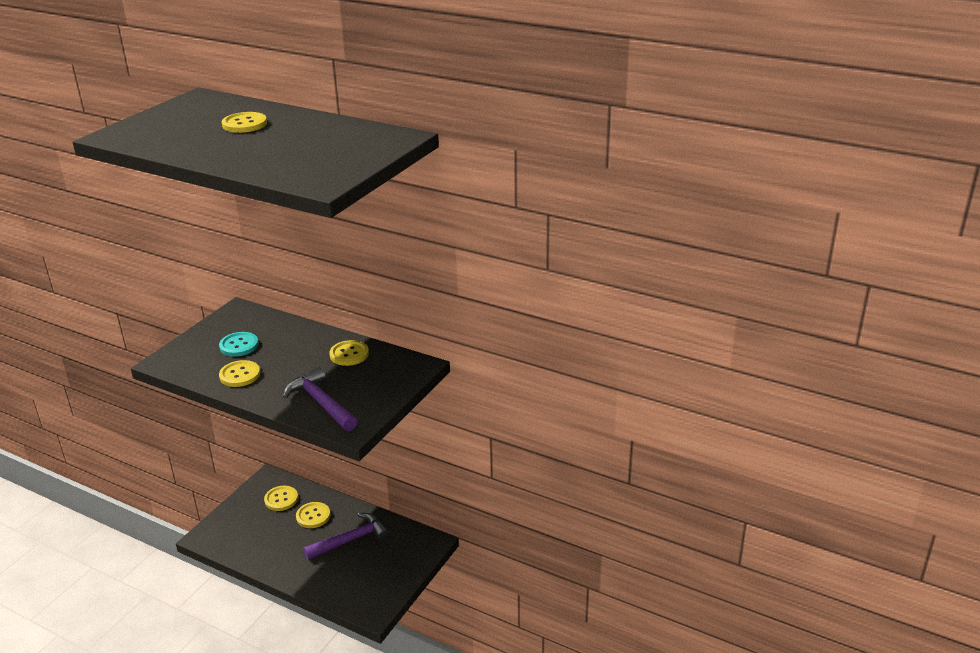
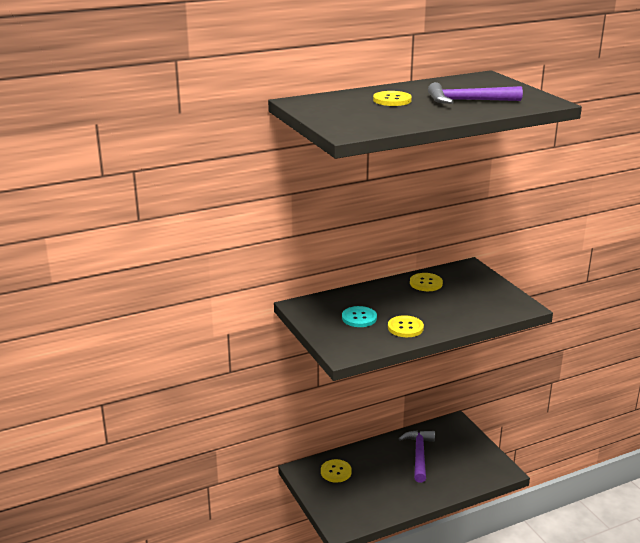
camera: 55 degrees left, 5 degrees down
(313, 516) = (373, 463): yellow button -> none
(321, 403) = (481, 308): purple hammer -> purple hammer (468, 101)

